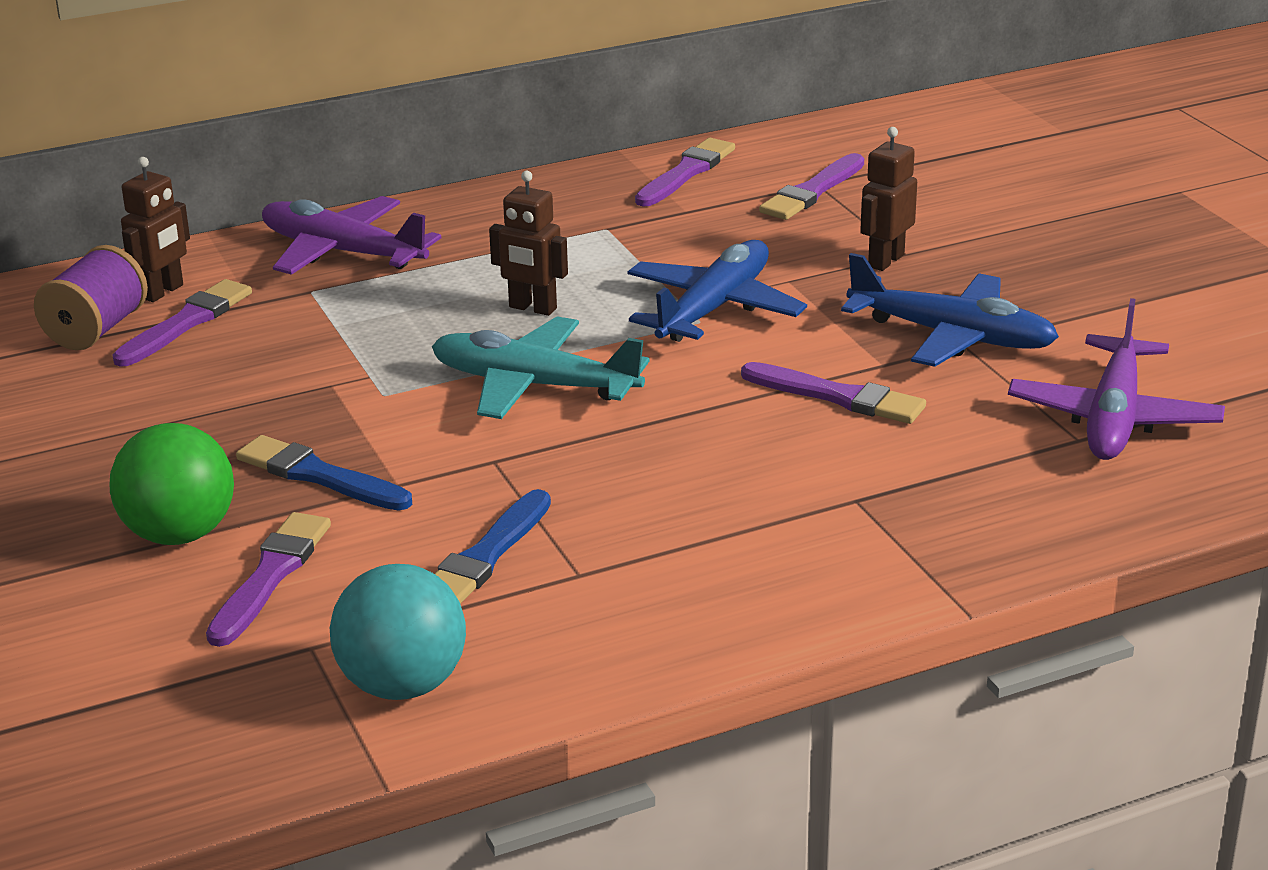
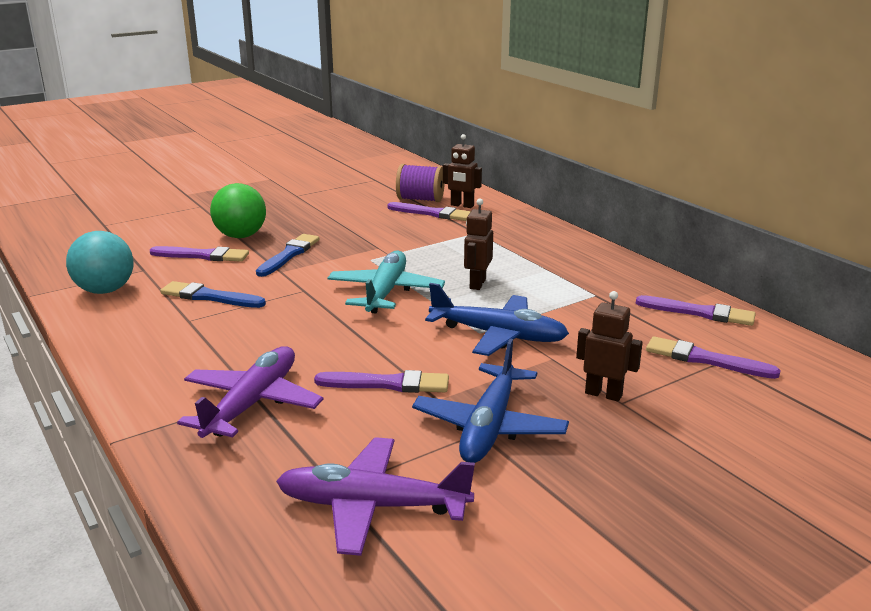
camera: 80 degrees right, 5 degrees down
(343, 252) = (523, 234): purple plane -> purple plane (251, 404)
(838, 396) = (387, 384): purple brush -> purple brush turned 105 degrees counterclockwise

